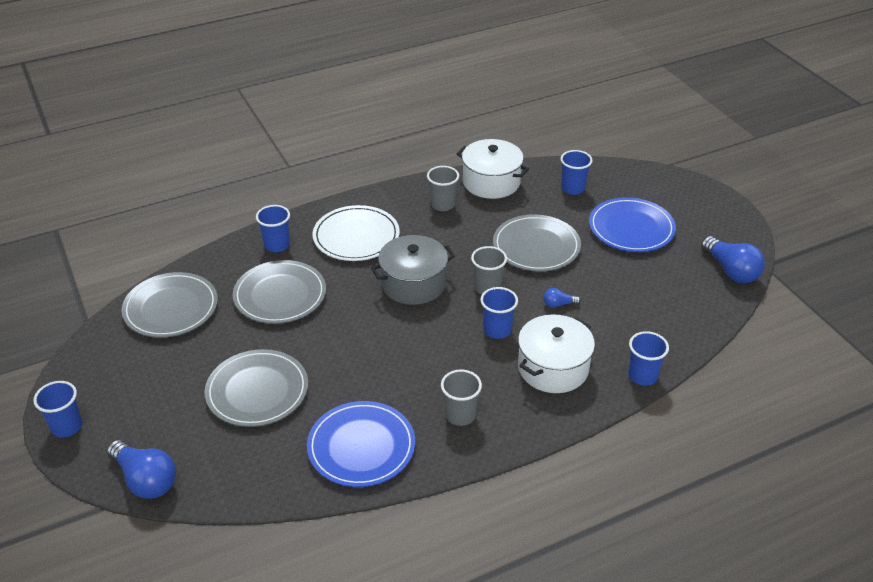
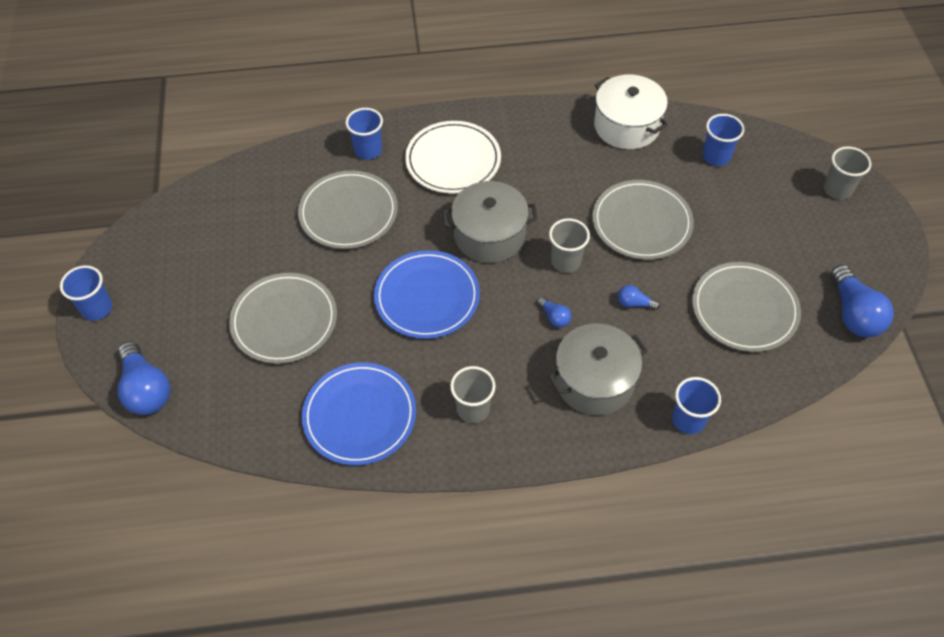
camera: 20 degrees right, 15 degrees up
(171, 308) = (238, 199): grey plate -> grey plate (744, 309)
(442, 205) = (561, 142): grey cup -> grey cup (837, 190)
(497, 330) = (554, 317): blue cup -> blue light bulb
(553, 368) = (594, 381): white pot -> grey pot
(631, 228) = (761, 226): blue plate -> blue plate (427, 297)

